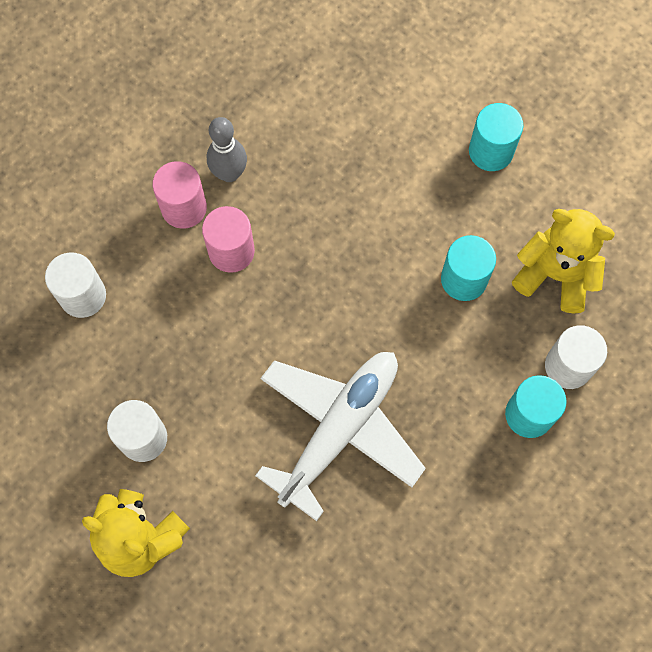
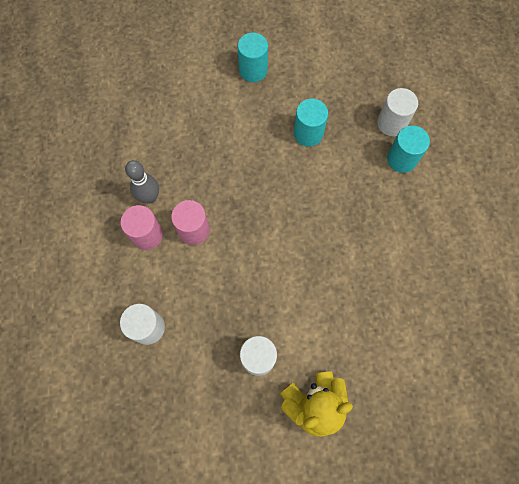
camera: 50 degrees left, 0 degrees up
(339, 429) = (337, 252): white plane -> none
(555, 275) = (341, 93): yellow teddy bear -> none

